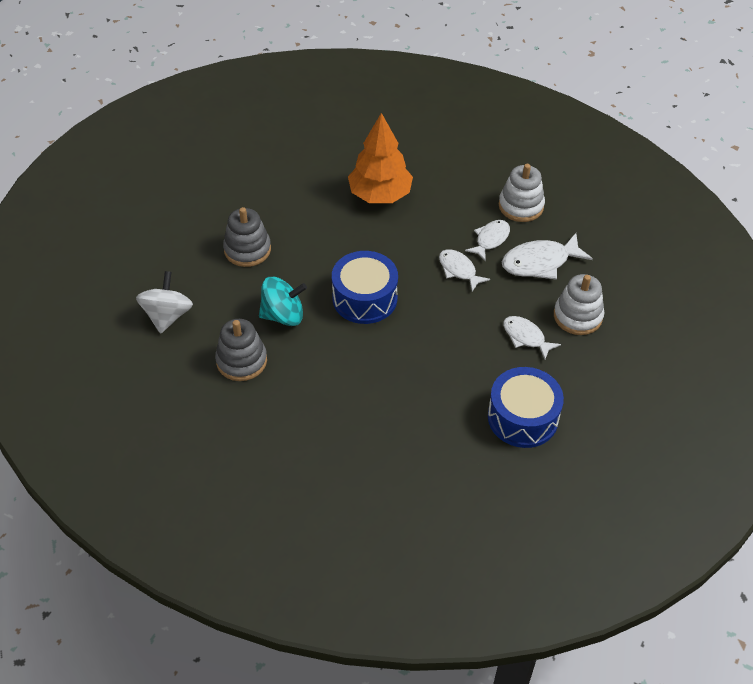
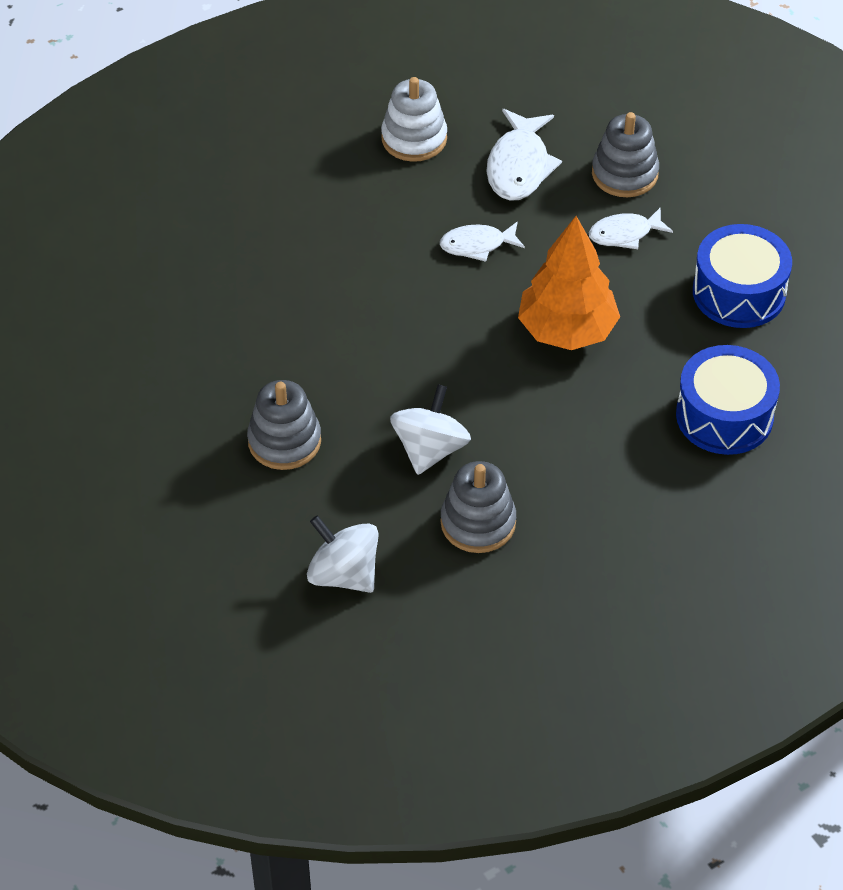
camera: 60 degrees left, 0 degrees up
(283, 315) = (430, 449): turquoise spinning top -> white spinning top
(364, 298) = (459, 355): blue drum -> blue drum (724, 416)
(380, 195) = (289, 262): orange tree -> orange tree (567, 330)
(490, 240) = (449, 193): white fish -> none
(577, 316) = (624, 174): white stacking toy -> grey stacking toy

